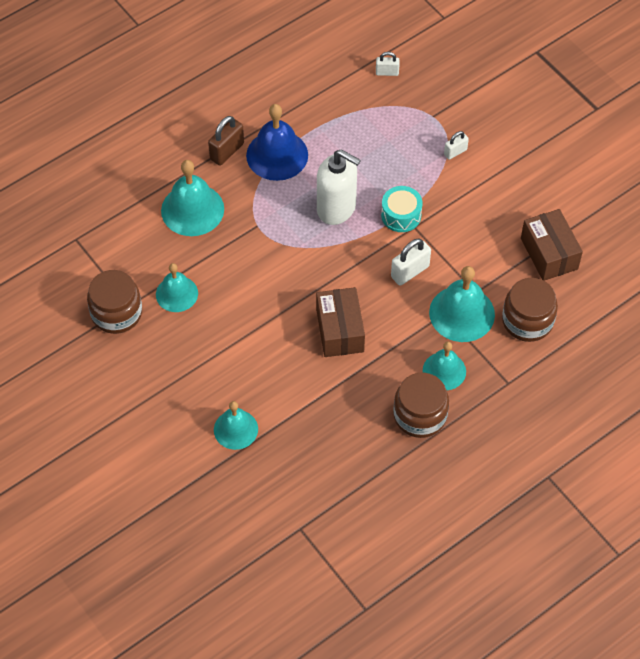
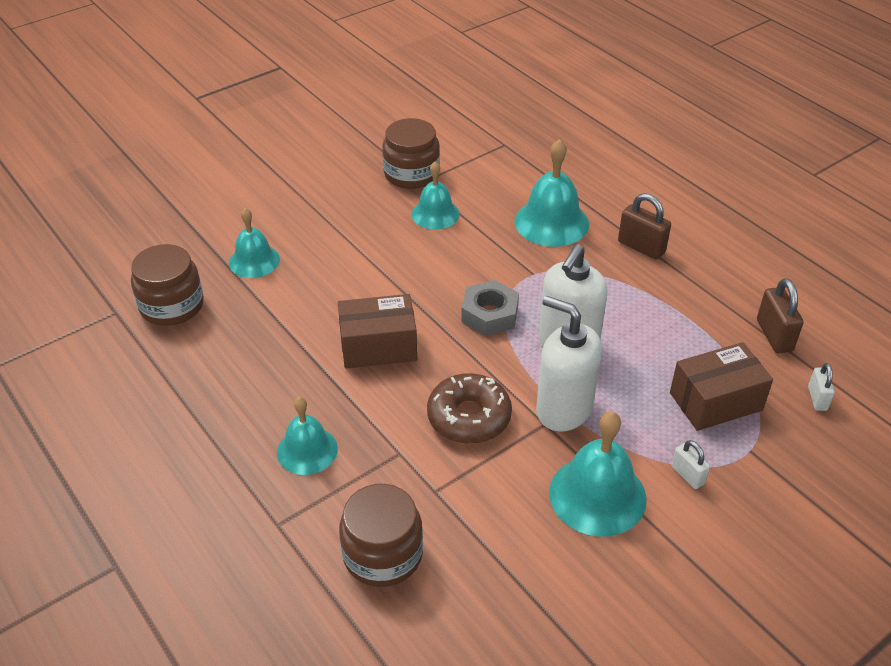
camera: 90 degrees right, 15 degrees down
(277, 155) = (644, 289): blue bell -> none
(304, 256) = (489, 314): none -> grey nut
(327, 84) = (774, 335): none -> brown padlock
(401, 215) = (563, 409): turquoise drum -> white soap dispenser
(410, 272) = (469, 417): white padlock -> brown donut
(420, 415) = (243, 422): brown jar -> brown jar (172, 306)
(462, 313) = (399, 473): turquoise bell -> turquoise bell (597, 495)
(549, 253) = (507, 592): brown box -> brown box (715, 401)

